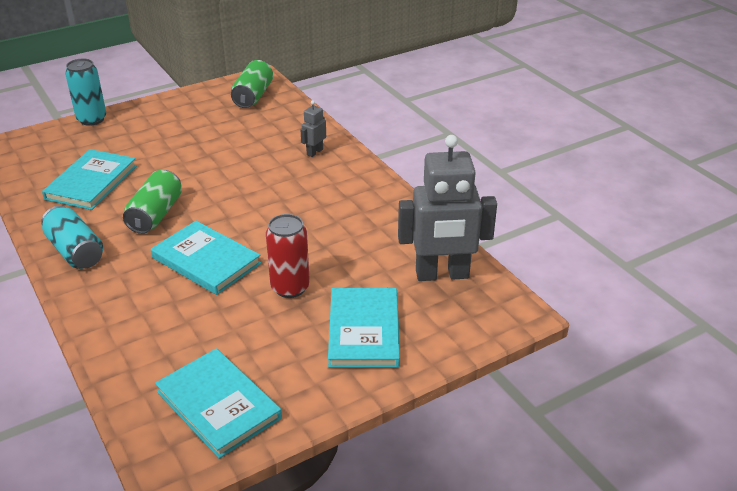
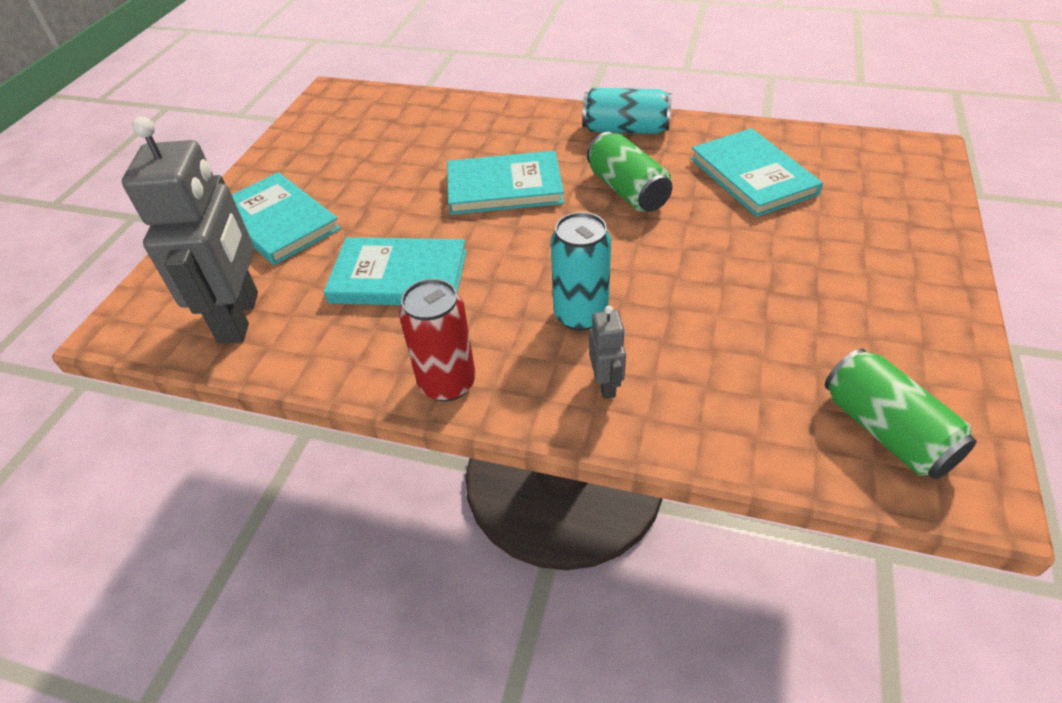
camera: 140 degrees right, 10 degrees up
(92, 119) = (943, 230): turquoise can -> turquoise can (580, 315)
(218, 405) = (342, 125): turquoise book -> turquoise book (399, 276)
(290, 287) = (391, 213): red can -> red can (447, 383)
(442, 275) = (240, 317): grey robot -> grey robot turned 135 degrees clockwise

